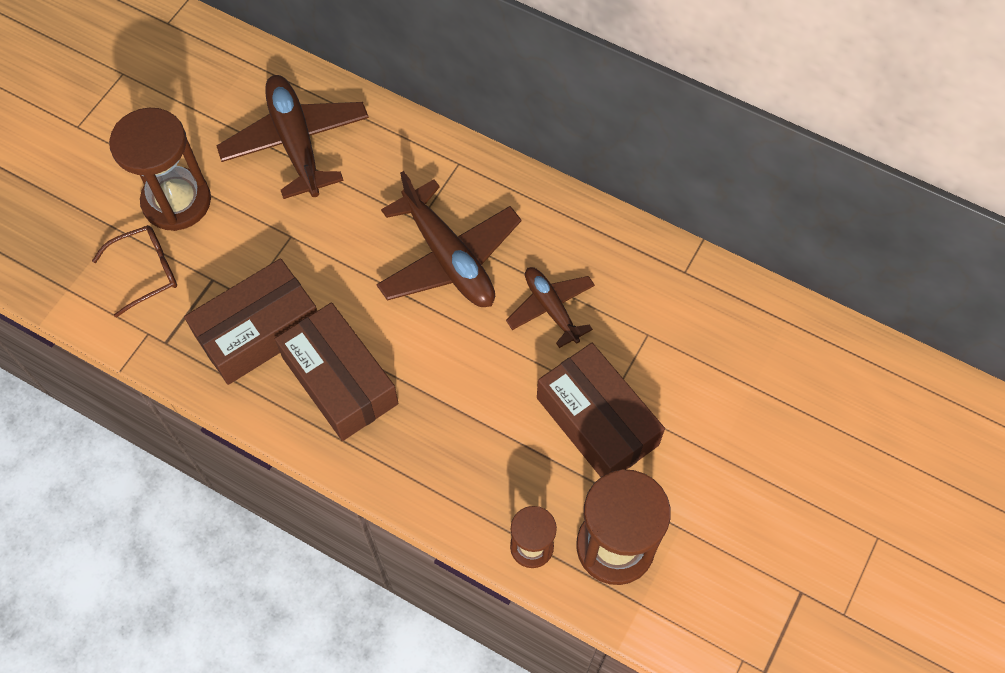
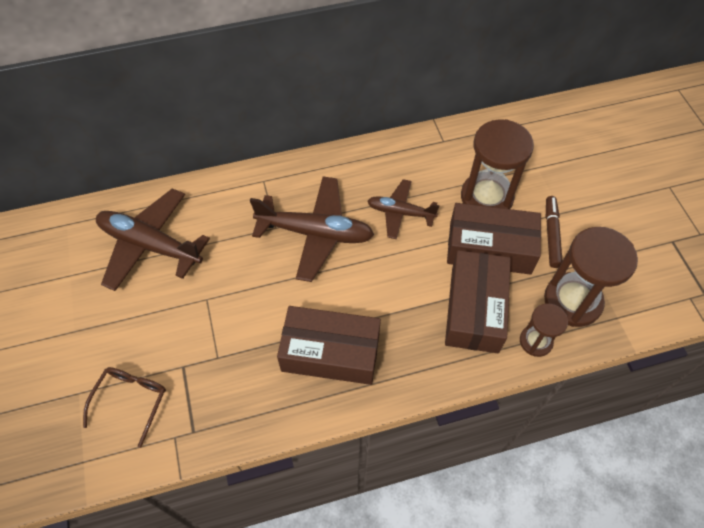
camera: 45 degrees left, 5 degrees down
(177, 201) = (105, 341): brown hourglass -> brown hourglass (486, 197)
(259, 331) = (248, 370): brown box -> brown box (474, 309)
(677, 466) = (551, 234): none -> brown marker

